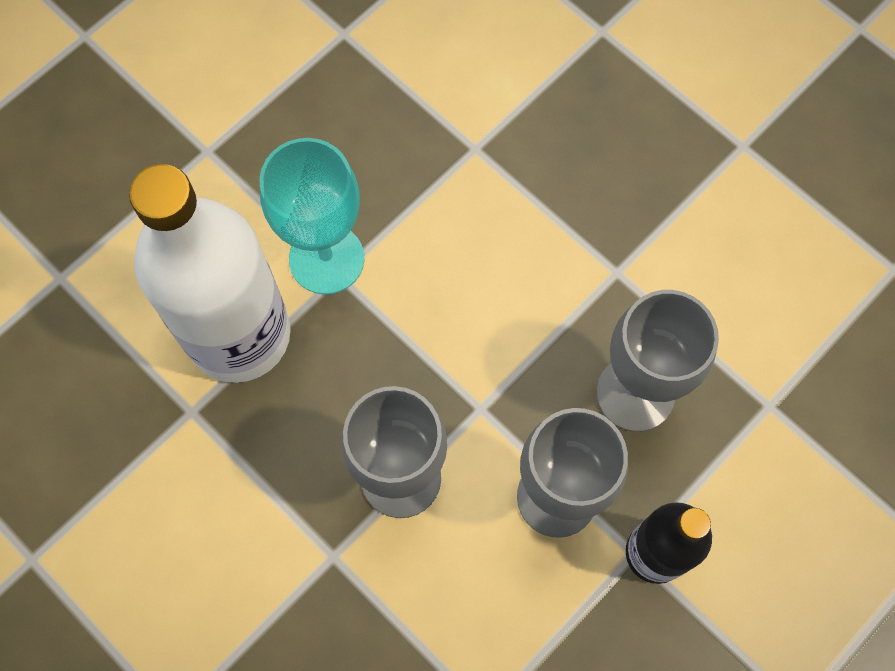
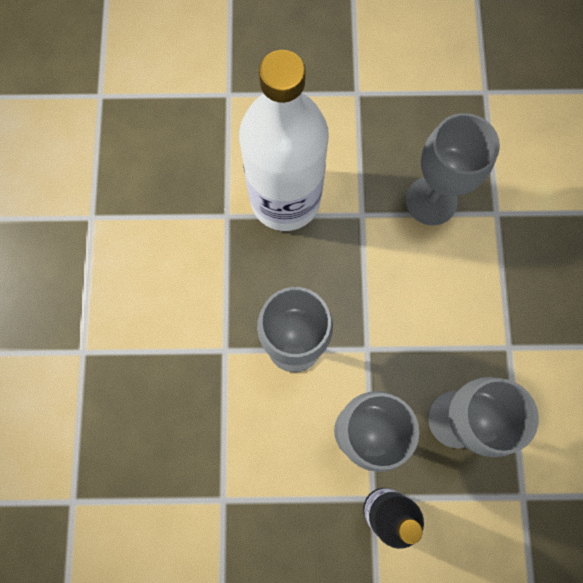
camera: 45 degrees right, 5 degrees up
(326, 259) = (364, 201): turquoise goblet -> none
(396, 195) = (431, 201): none -> grey goblet

